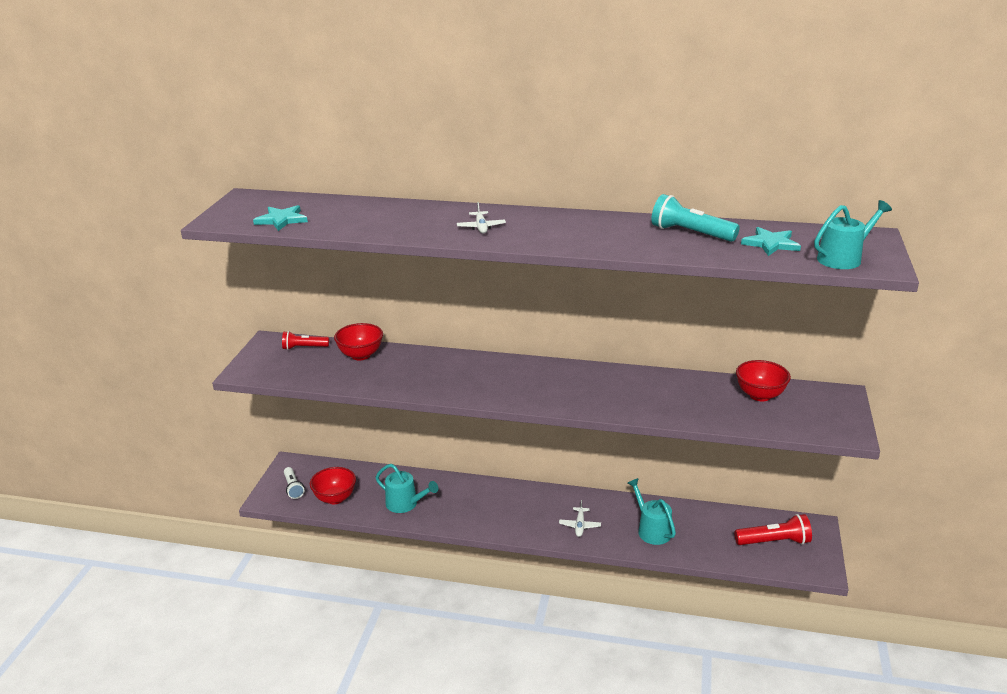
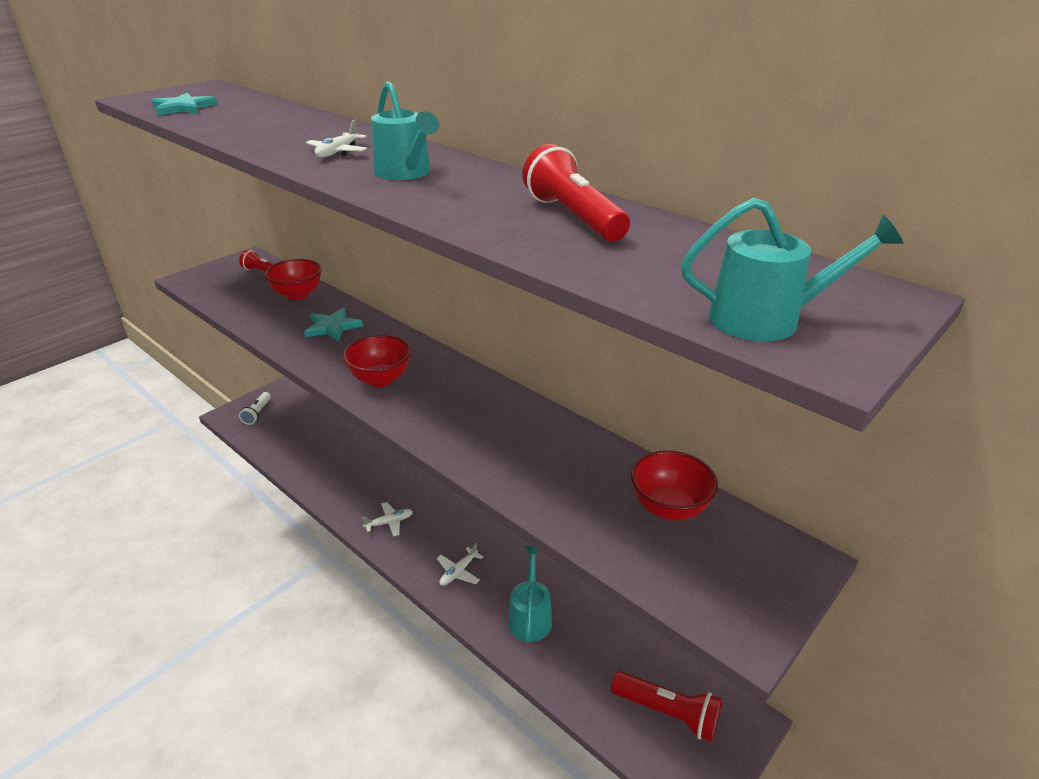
camera: 30 degrees right, 5 degrees up
(335, 498) = (277, 437): red bowl -> red bowl (380, 379)
(405, 504) = (325, 469): turquoise watering can -> turquoise watering can (405, 173)
(497, 517) = (389, 522): none -> white plane
(690, 233) = (573, 217): turquoise flashlight -> red flashlight
(771, 244) = (672, 261): turquoise star -> turquoise star (332, 327)

